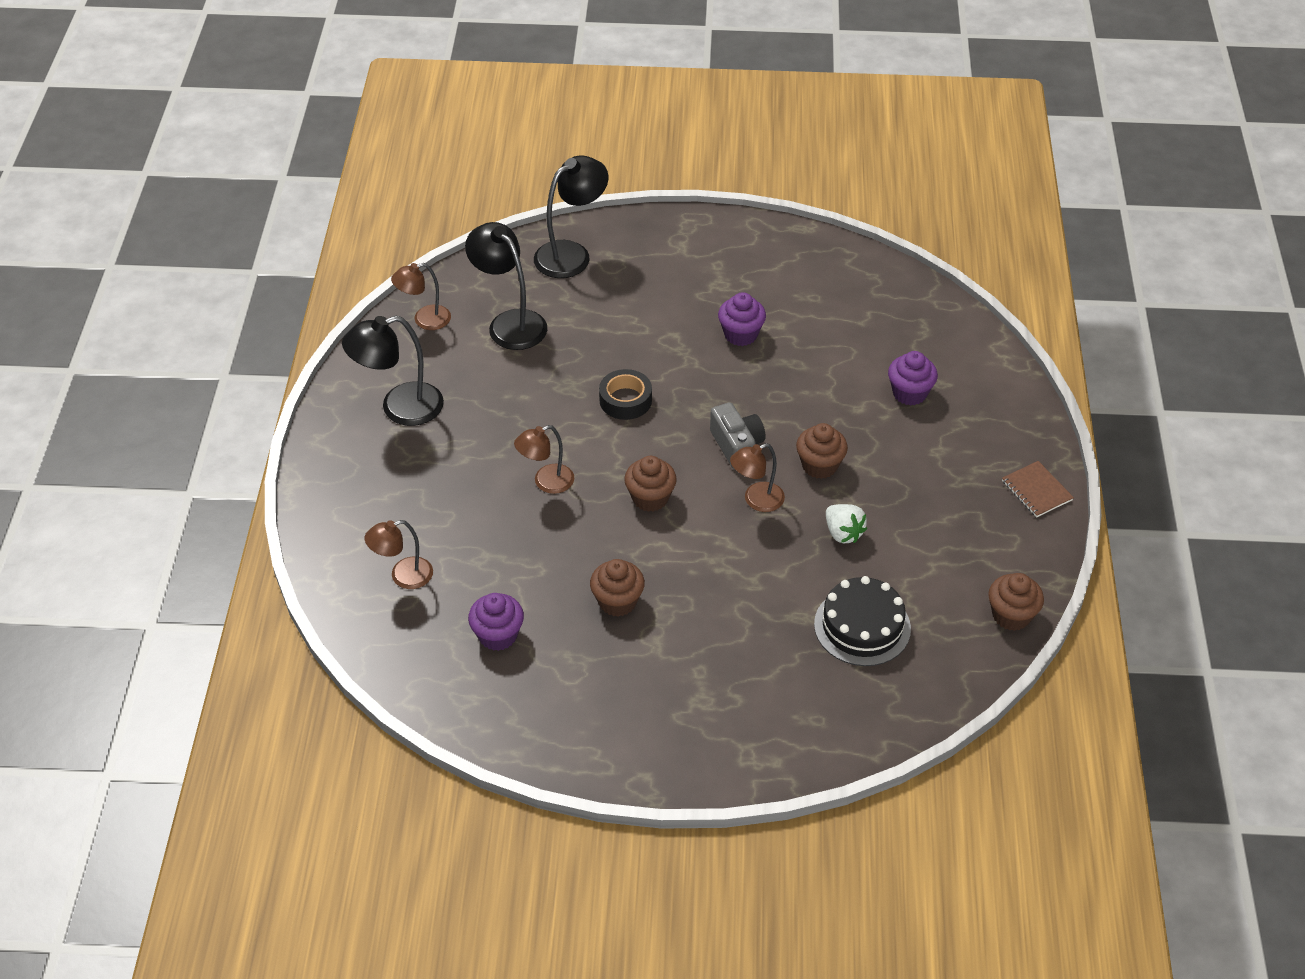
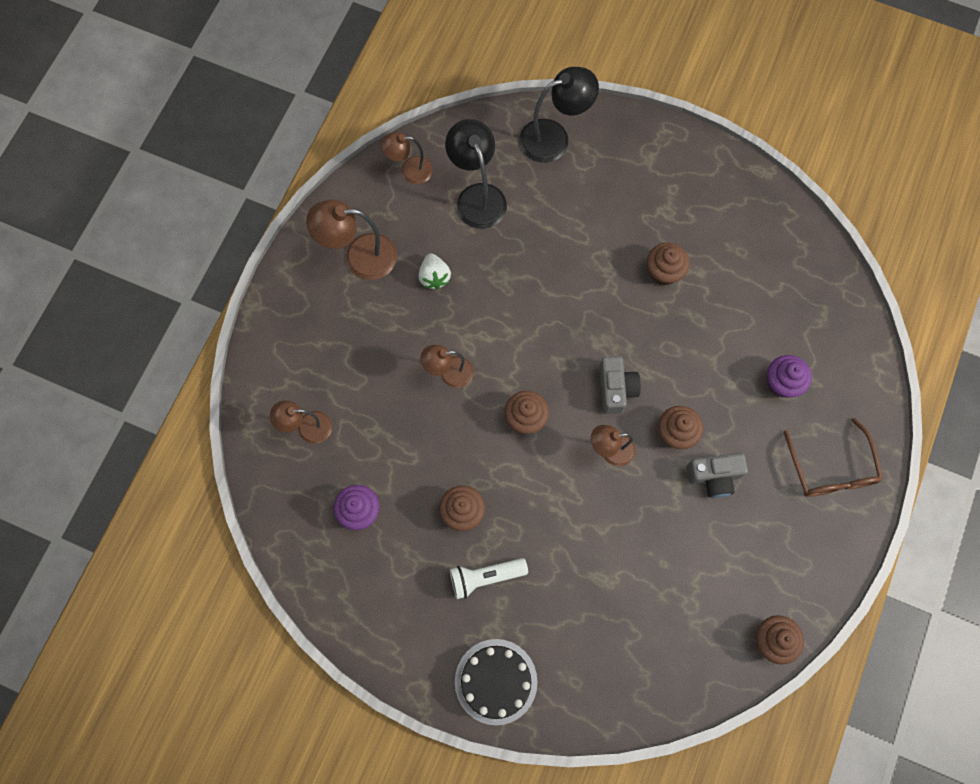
camera: 20 degrees right, 25 degrees up
(399, 408) = (359, 257): black lamp -> brown lamp
(625, 400) = (542, 310): black tape -> none
(670, 653) = (485, 577): none -> white flashlight
(741, 334) = (663, 272): purple cupcake -> brown cupcake
(843, 533) = (668, 508): white strawberry -> white strawberry (434, 277)
(862, 626) = (646, 606): black cake -> black cake (496, 681)
(878, 491) = (714, 477): none -> grey camera
(996, 450) = (831, 469): none -> brown glasses
(1036, 490) = (847, 522): brown notebook -> none

